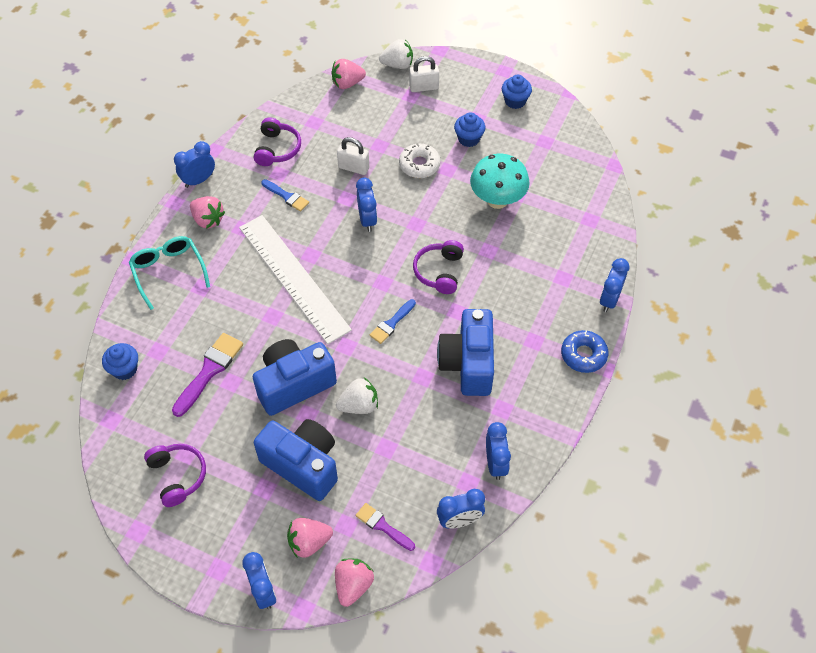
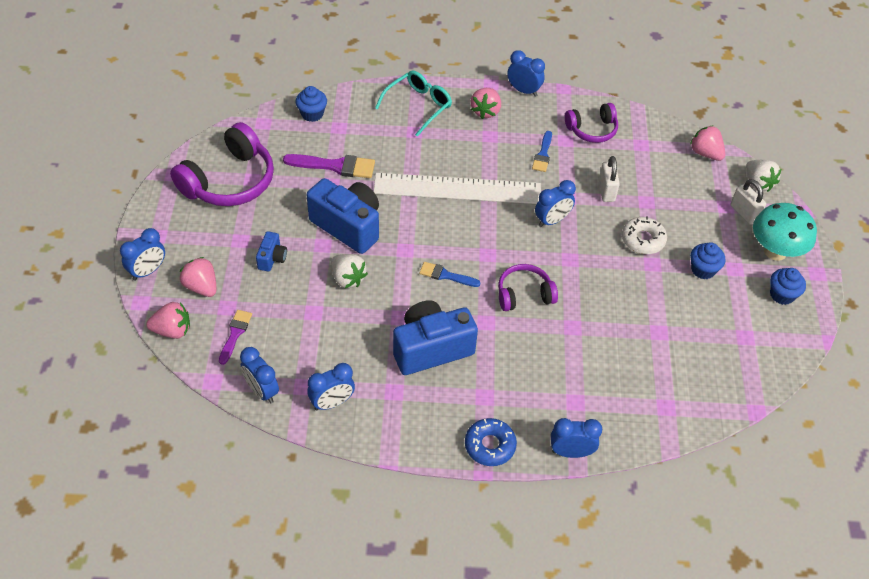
camera: 65 degrees right, 5 degrees down
(177, 476) = (229, 181): purple headphones -> purple headphones, size x1.74
(293, 277) = (457, 188): white ruler -> white ruler turned 60 degrees clockwise
(303, 465) = (272, 258): blue camera -> blue camera, size x0.47
(497, 200) = (640, 317): turquoise mushroom -> turquoise mushroom (775, 251)

